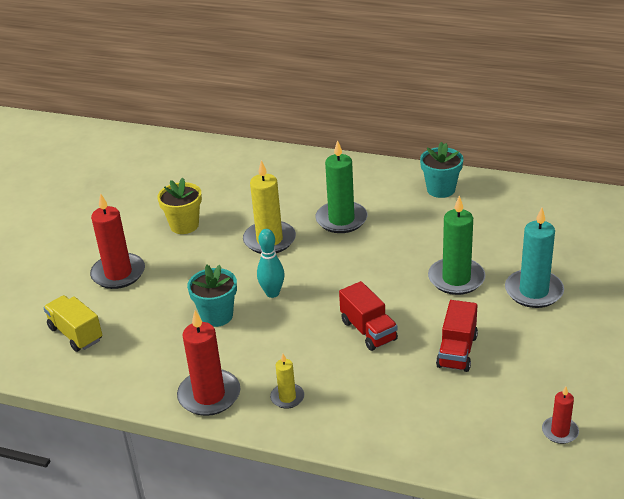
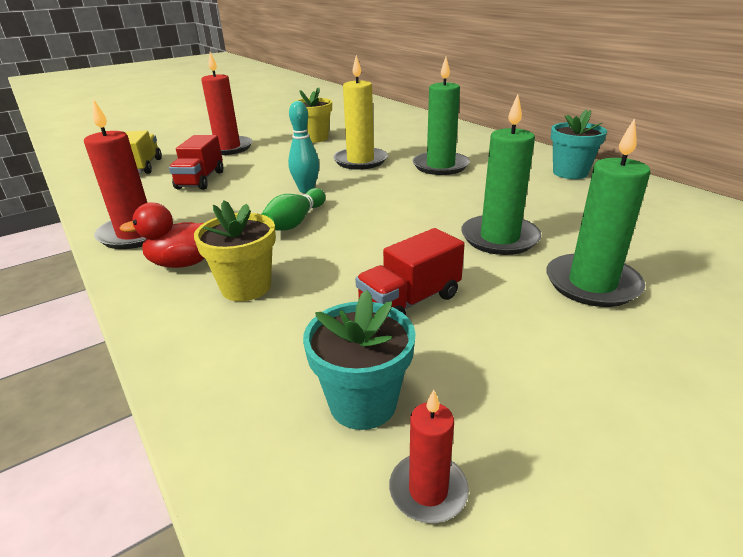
camera: 35 degrees right, 5 degrees down
(217, 316) = (241, 188): turquoise flower pot -> turquoise flower pot (363, 403)
(287, 397) = (183, 263): yellow candle -> red duck
(310, 328) = (295, 222): none -> green bowling pin
(355, 391) = (246, 287): none -> yellow flower pot
(368, 331) = (342, 244): red truck -> red truck (200, 180)
(533, 291) = (592, 284): turquoise candle -> green candle

